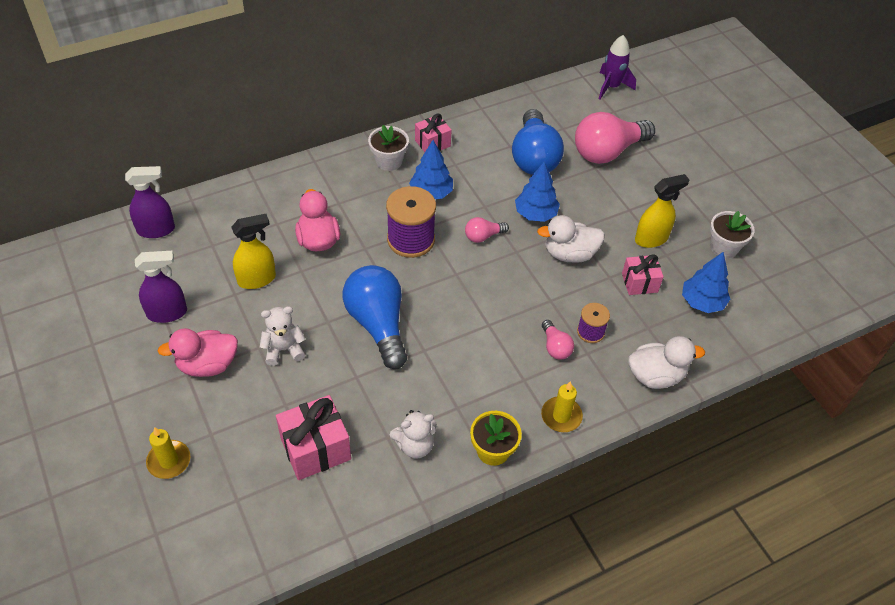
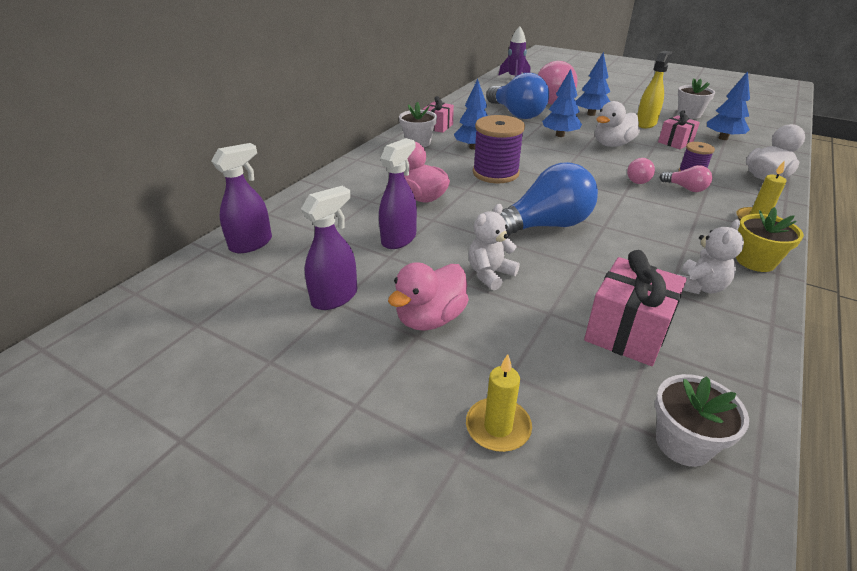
camera: 30 degrees left, 15 degrees down
(253, 532) = (683, 443): none -> white flower pot
(257, 279) = (399, 239): yellow spray bottle -> purple spray bottle
(378, 324) = (545, 226): blue light bulb -> blue light bulb turned 120 degrees clockwise
(483, 236) = (544, 155): pink light bulb -> pink light bulb (640, 180)
(613, 195) = (591, 114): none -> blue tree

